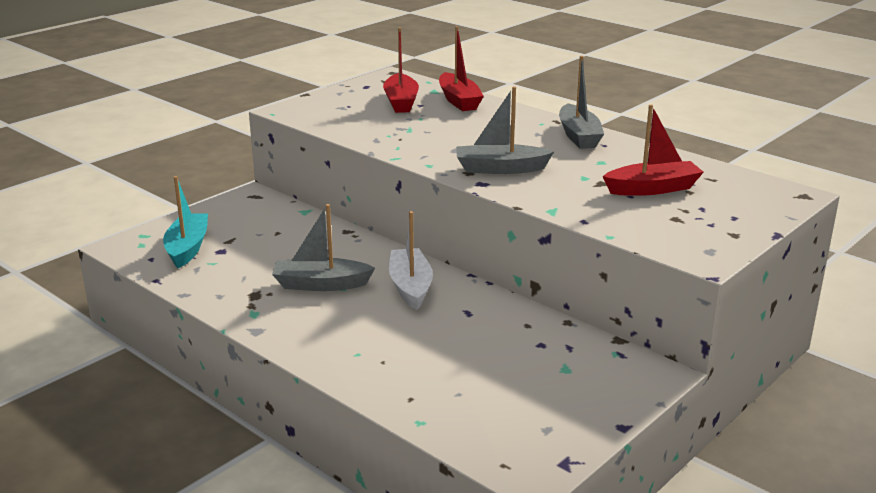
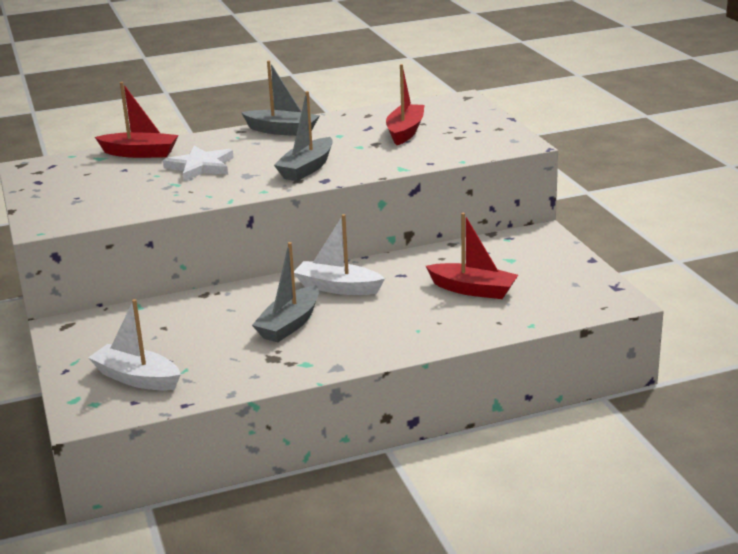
camera: 60 degrees left, 0 degrees up
(187, 248) = (137, 378): turquoise boat -> white boat
(401, 102) = (105, 175): red boat -> red boat (473, 290)
(455, 128) = (200, 167): none -> white star

